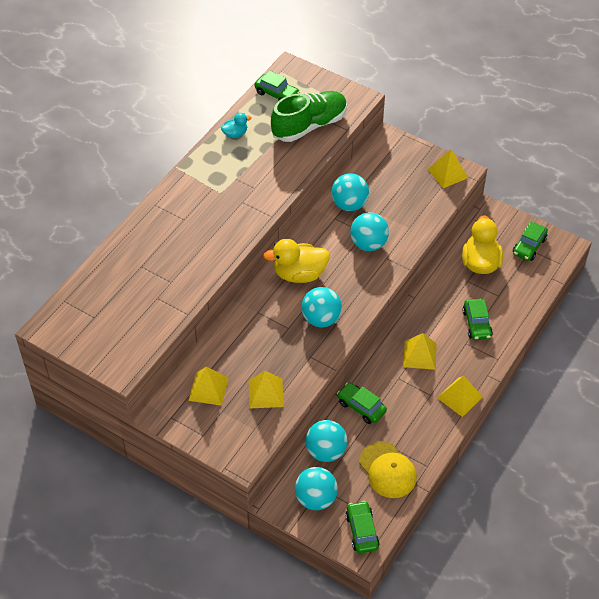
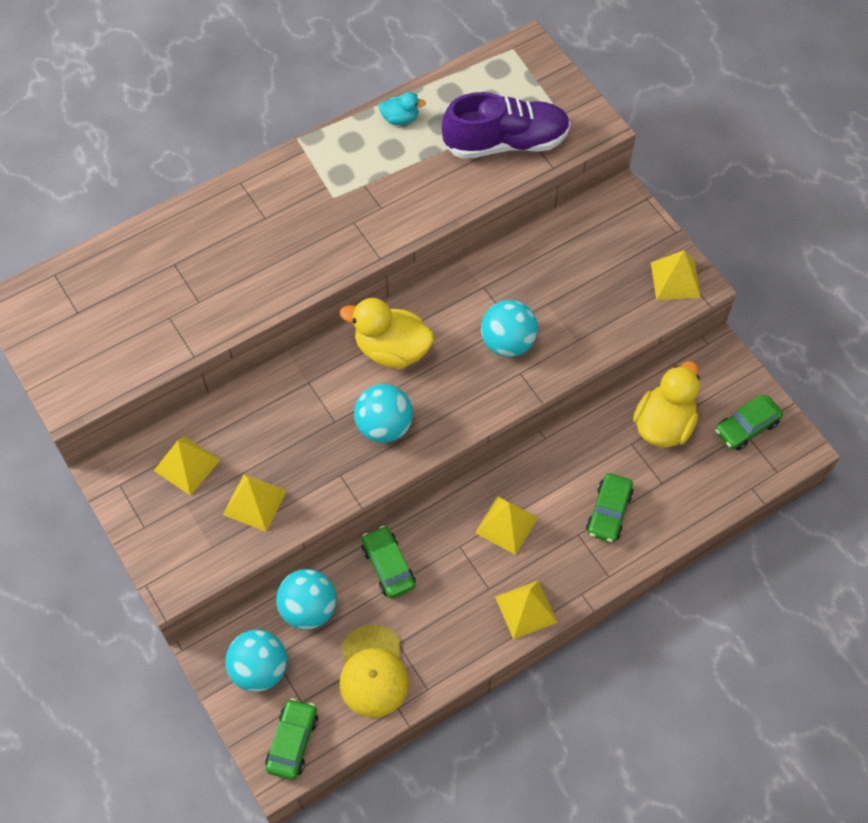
camera: 25 degrees right, 10 degrees up
(277, 94) = (488, 80): green car -> none
(309, 125) = (506, 143): green shoe -> purple shoe
(349, 204) = (514, 274): turquoise ball -> none

